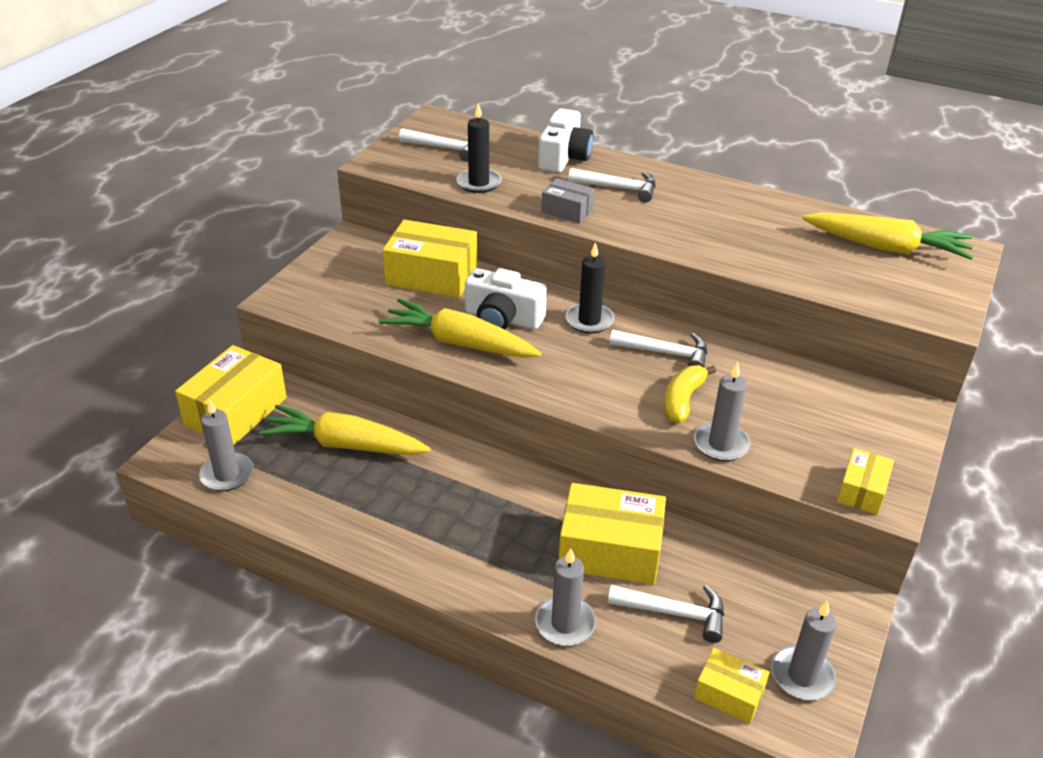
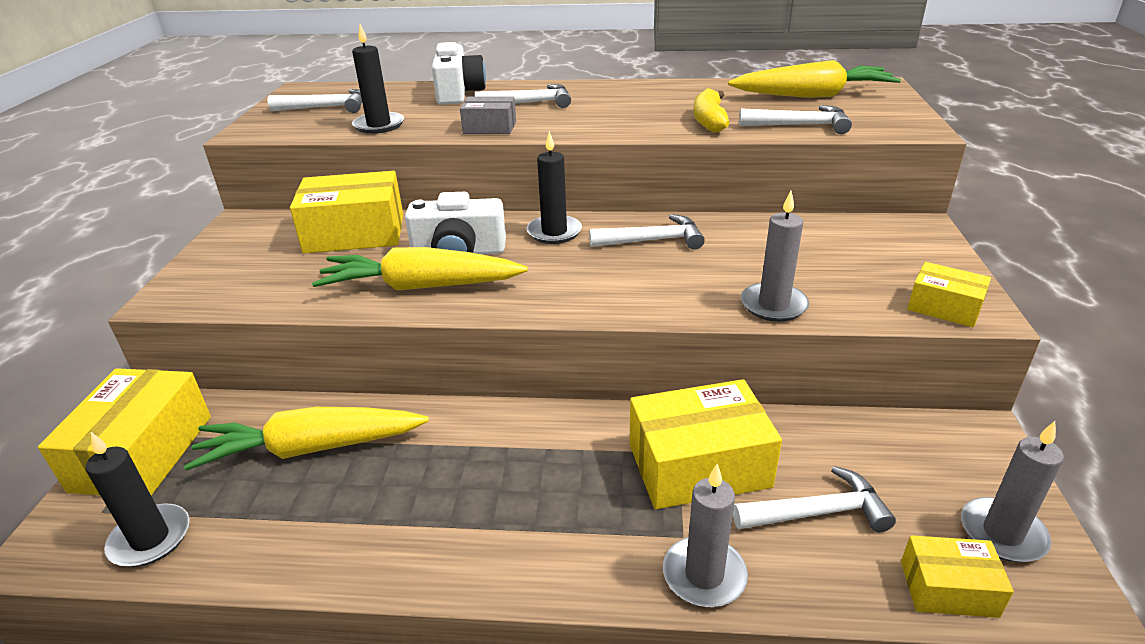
camera: 20 degrees left, 5 degrees down
(227, 474) = (150, 538): grey candle -> black candle
(683, 400) = (702, 276): yellow banana -> yellow banana (709, 121)
(840, 283) = (800, 125): none -> white hammer
(861, 491) = (944, 307): yellow box -> yellow box turned 60 degrees counterclockwise

